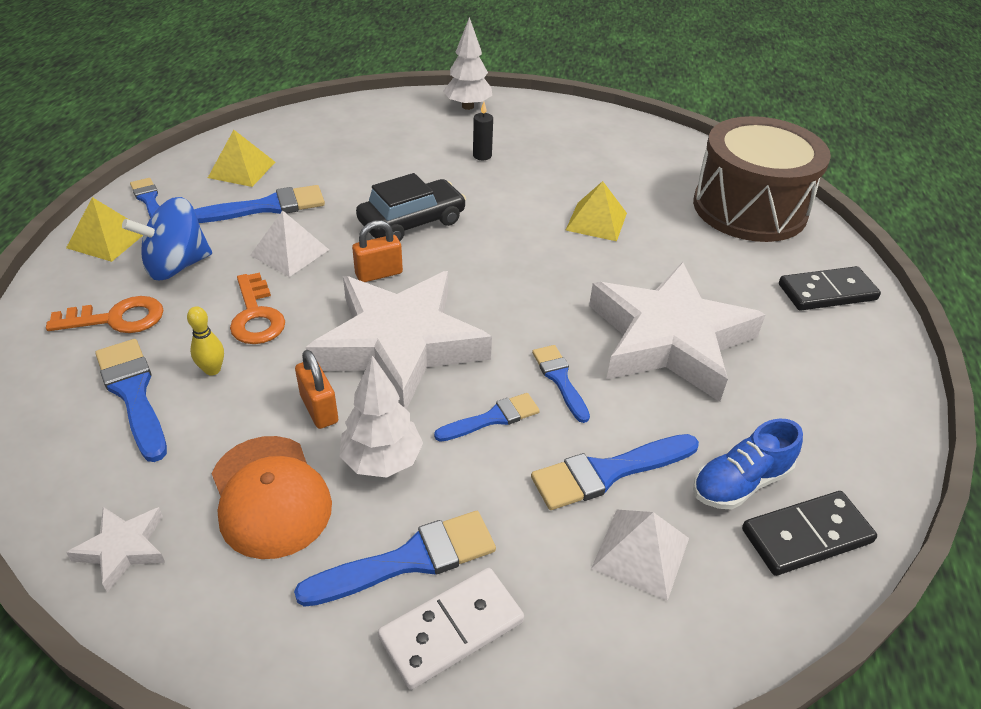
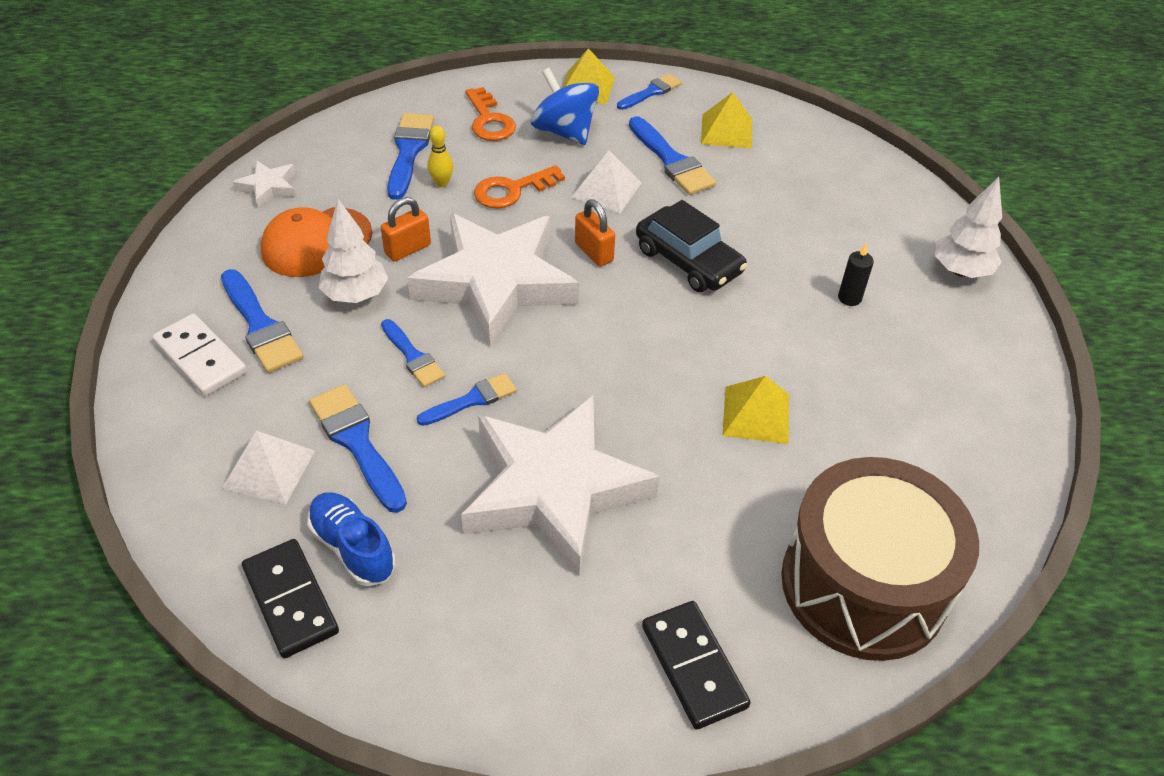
camera: 80 degrees right, 5 degrees up
(133, 394) = (409, 152): blue brush -> blue brush turned 45 degrees counterclockwise

